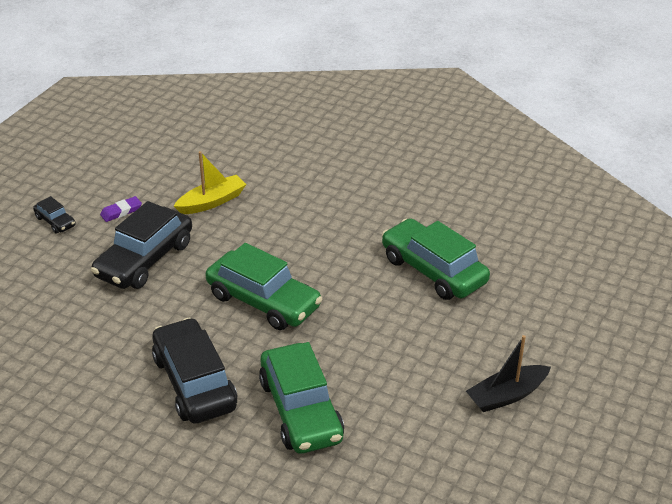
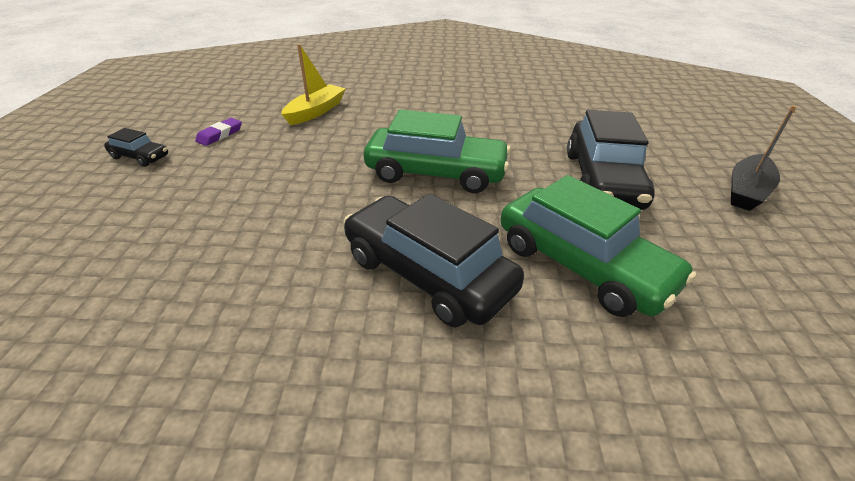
camera: 25 degrees left, 0 degrees up
(145, 260) = (273, 167): black car -> black car (602, 180)
(433, 270) = (564, 118): green car -> none

